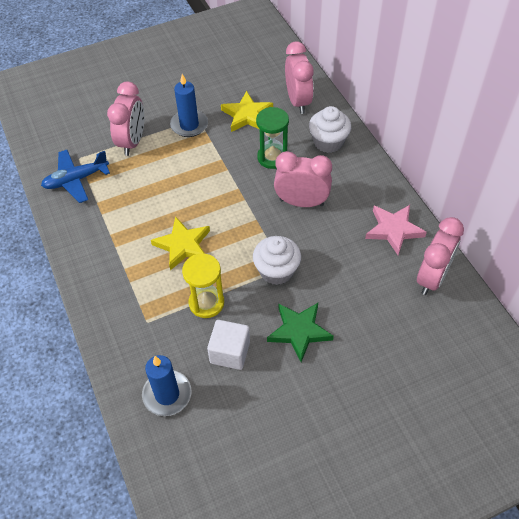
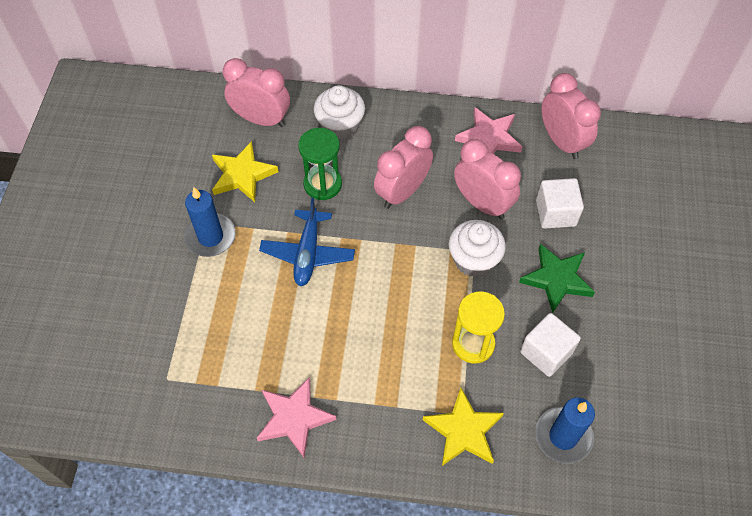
camera: 60 degrees left, 5 degrees up
(76, 180) = (201, 397): blue plane -> blue plane (308, 253)
(89, 231) = (294, 418): none -> pink star
(132, 142) = (188, 307): pink clock -> pink clock (482, 203)
(183, 245) = (382, 329): yellow star -> yellow star (463, 430)
(359, 304) = (555, 213): none -> white cube

